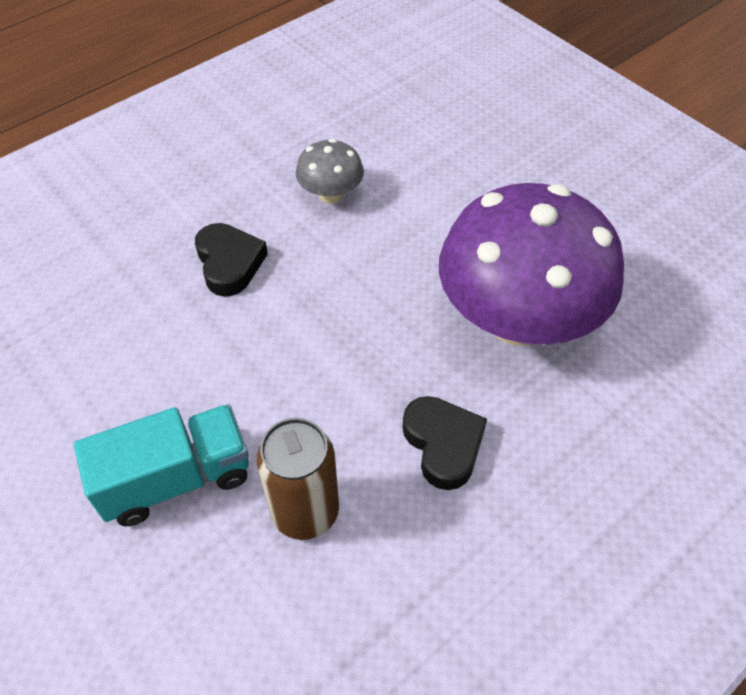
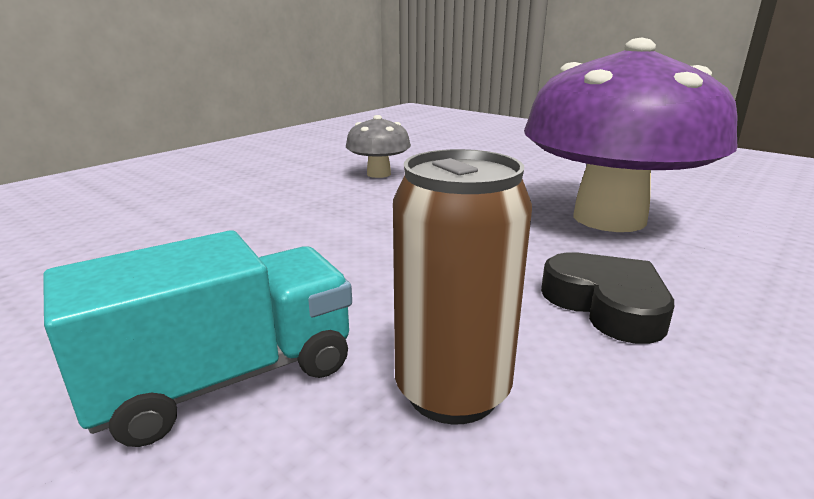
camera: 10 degrees left, 30 degrees down
(229, 263) = (285, 210): black heart -> none

